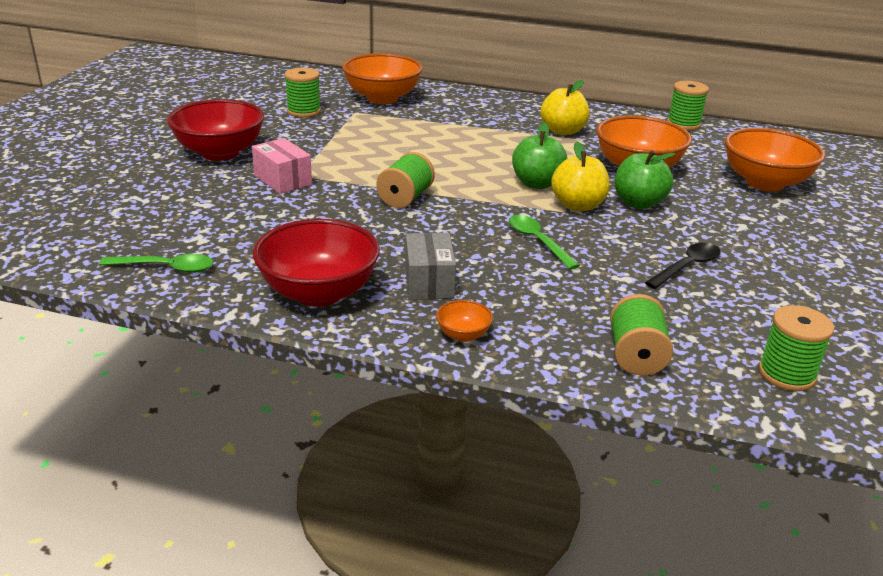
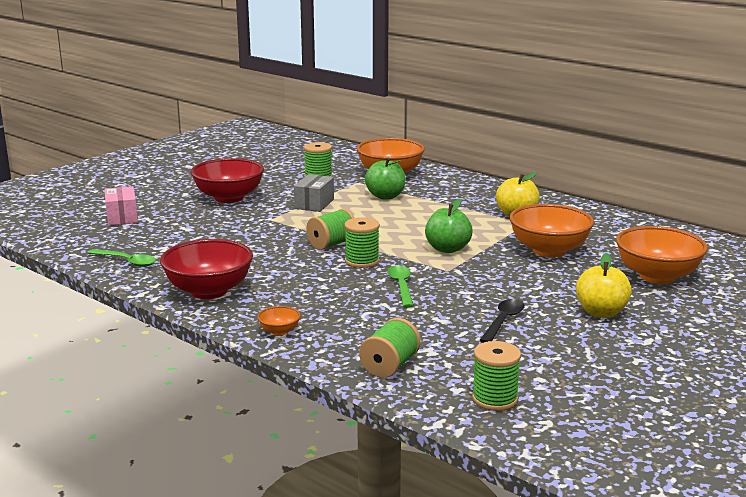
camera: 25 degrees right, 10 degrees down
(282, 180) = (255, 221): pink box -> pink box (122, 217)
(429, 282) = (290, 298): grey box -> grey box (314, 204)
(578, 205) = (463, 268): yellow apple -> yellow apple (601, 312)
(638, 203) = (518, 274): green apple -> green apple (385, 196)
(683, 124) = (639, 223): green spool -> green spool (362, 261)
(687, 267) = (503, 321): black spoon -> black spoon turned 45 degrees counterclockwise

